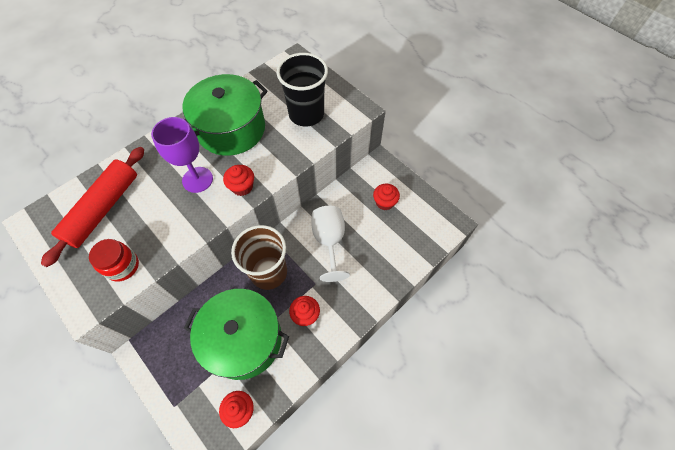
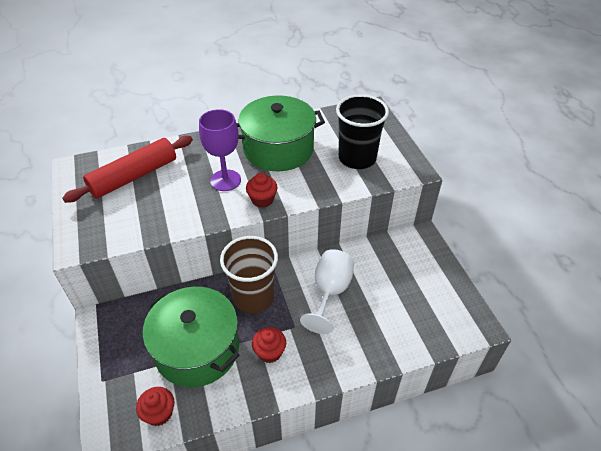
camera: 25 degrees right, 15 degrees down
(122, 266) = (124, 227): red jar -> none
(384, 202) = (409, 277): red cupcake -> none

